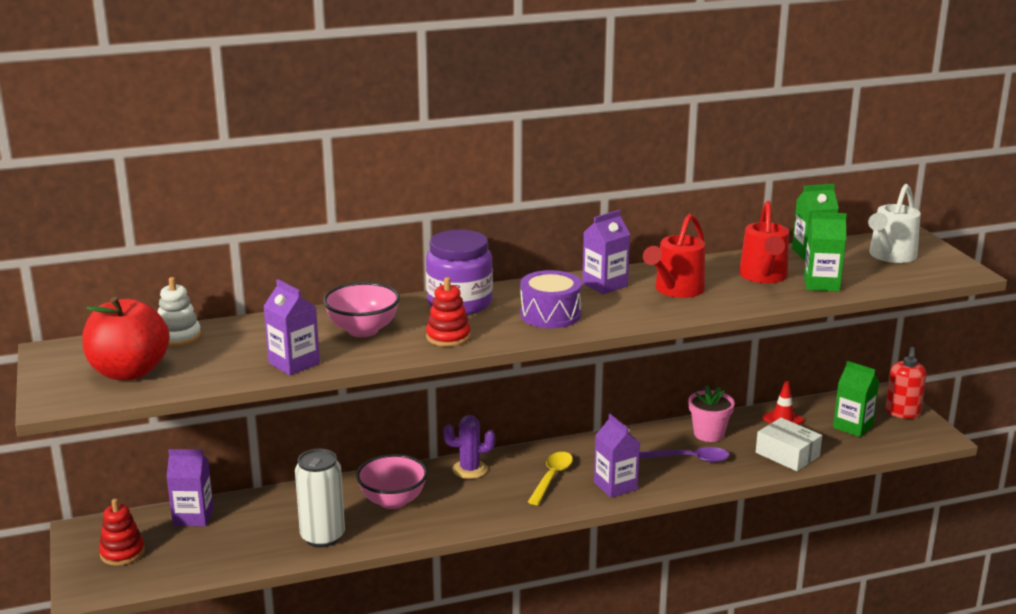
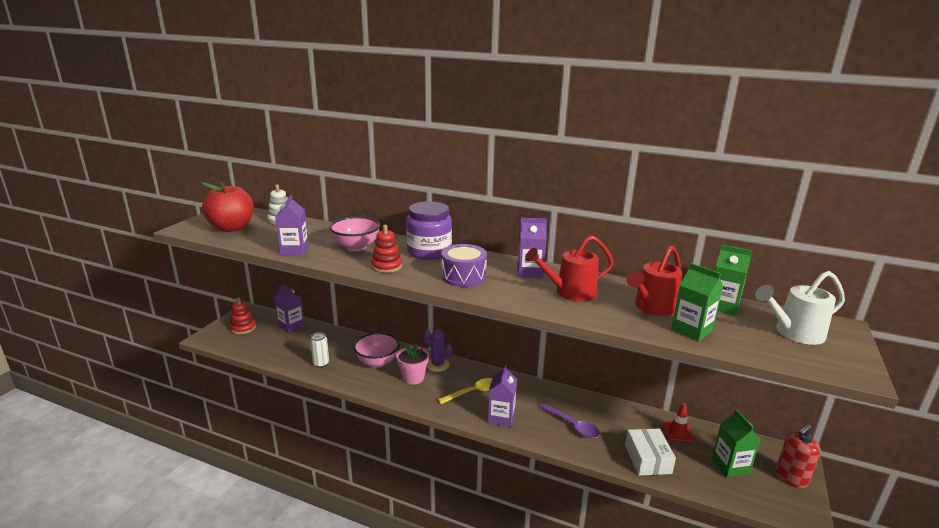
camera: 40 degrees right, 0 degrees up
(322, 537) = (321, 363): white can -> white can, size x0.59
(709, 434) = (608, 415): pink flower pot -> pink flower pot (413, 377)

